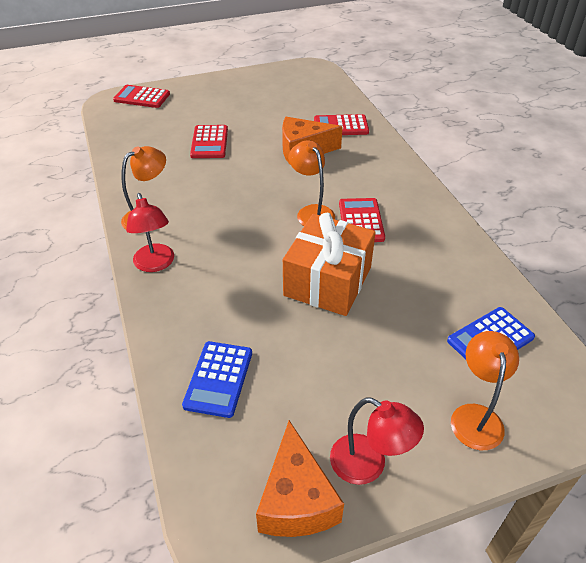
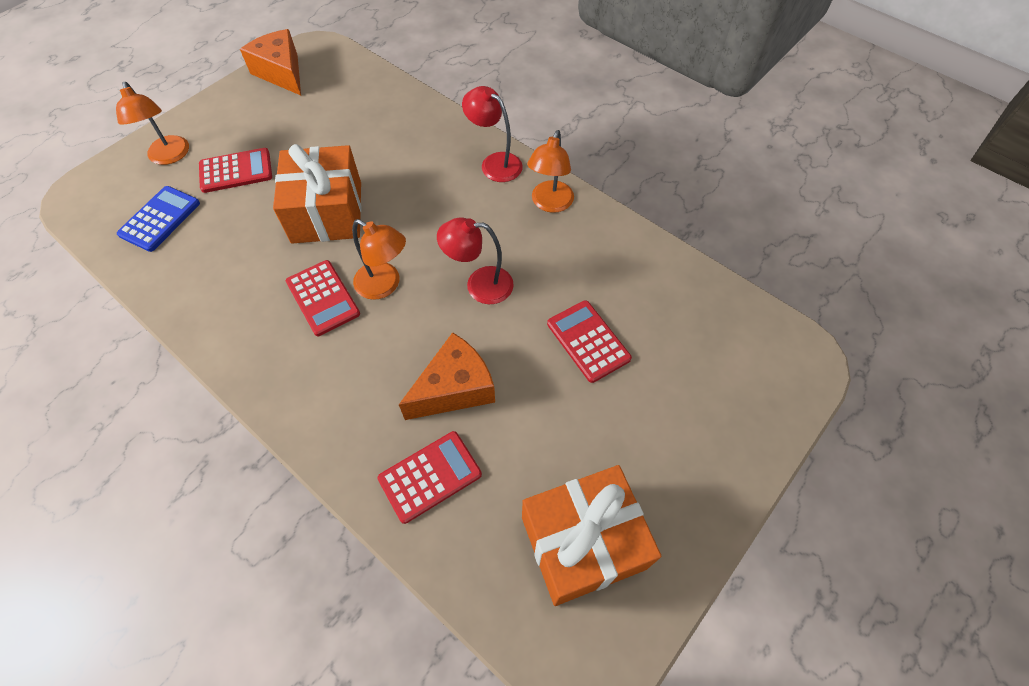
camera: 150 degrees right, 15 degrees up
(142, 97) = (774, 390): red calculator -> red calculator (236, 171)
(218, 379) = (372, 108): blue calculator -> none
(285, 89) = (583, 542): none -> orange gift
(368, 465) = (242, 103): red lamp -> red lamp (479, 285)

